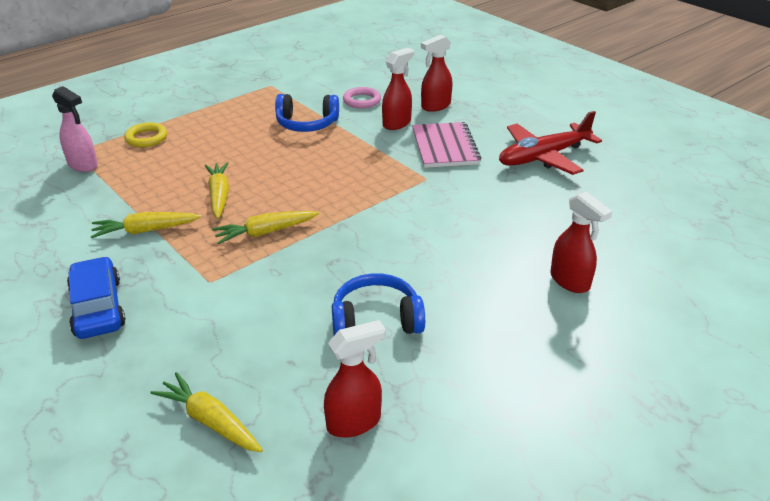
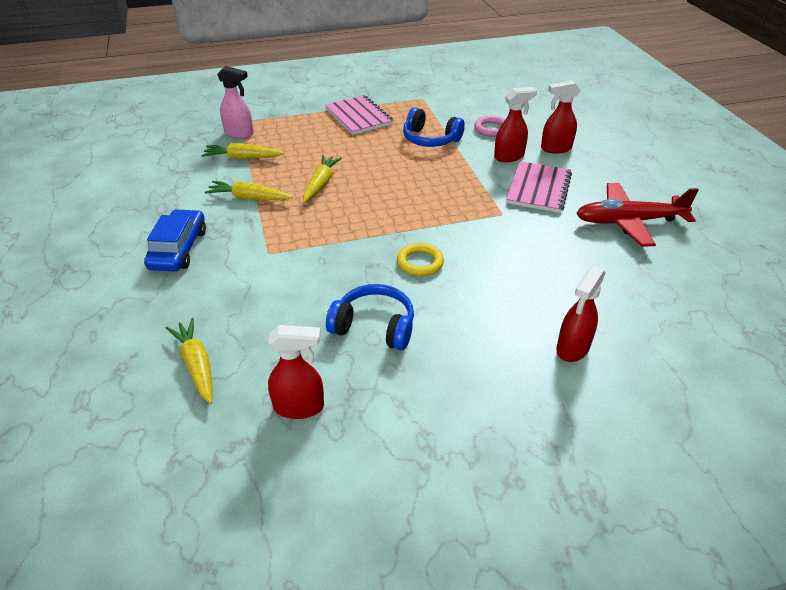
camera: 25 degrees right, 5 degrees up
(83, 165) = (239, 133): pink spray bottle -> pink spray bottle turned 45 degrees counterclockwise
(146, 138) = (297, 122): yellow ring -> yellow ring (420, 262)
(213, 117) = (358, 117): none -> pink notebook
(265, 232) = (336, 224): yellow carrot -> yellow carrot (243, 158)
(570, 281) = (572, 348): red spray bottle -> red spray bottle turned 45 degrees clockwise

